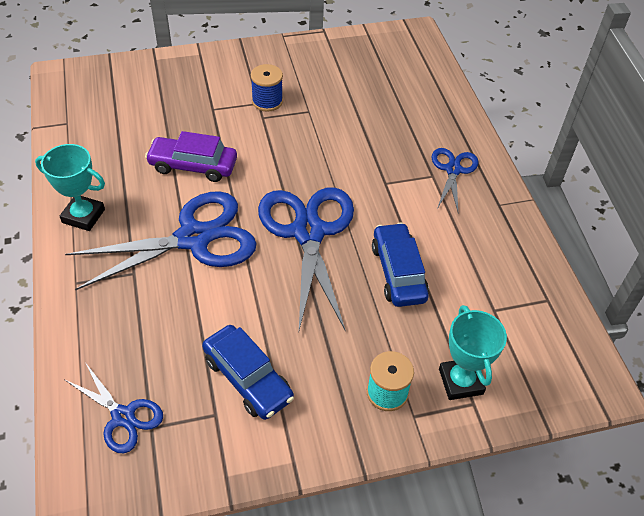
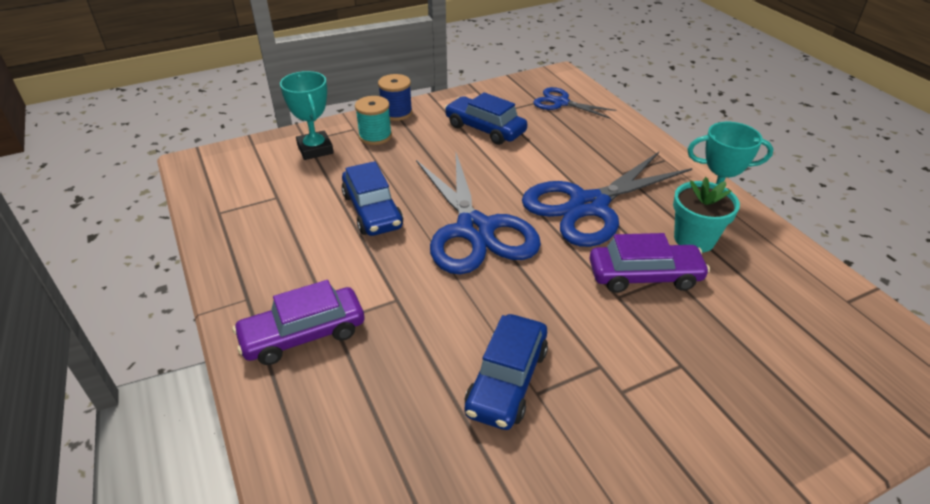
camera: 170 degrees right, 10 degrees down
(129, 188) = (694, 239): none -> turquoise flower pot
(267, 101) = (610, 397): blue spool -> blue spool (396, 113)
(324, 120) = (507, 380): none -> blue car
(453, 170) = (303, 334): blue scissors -> purple car

